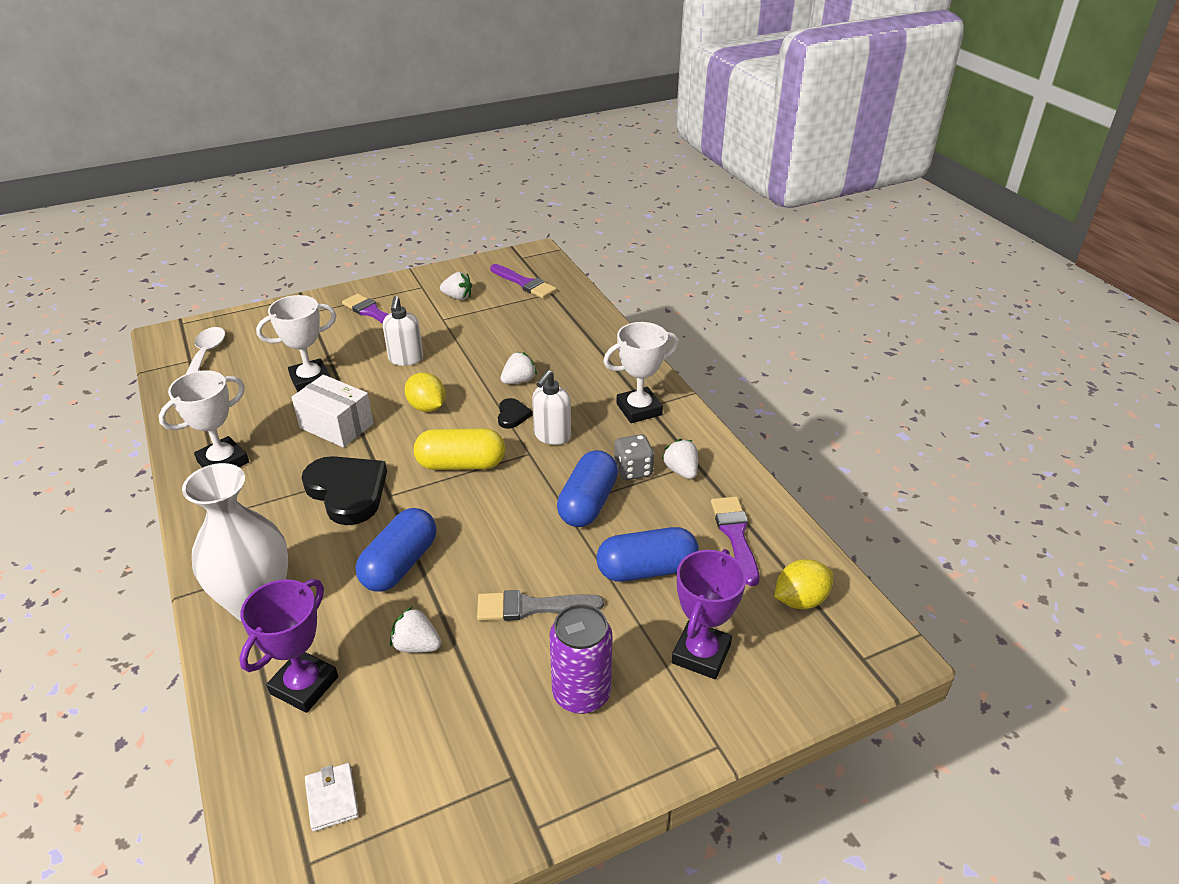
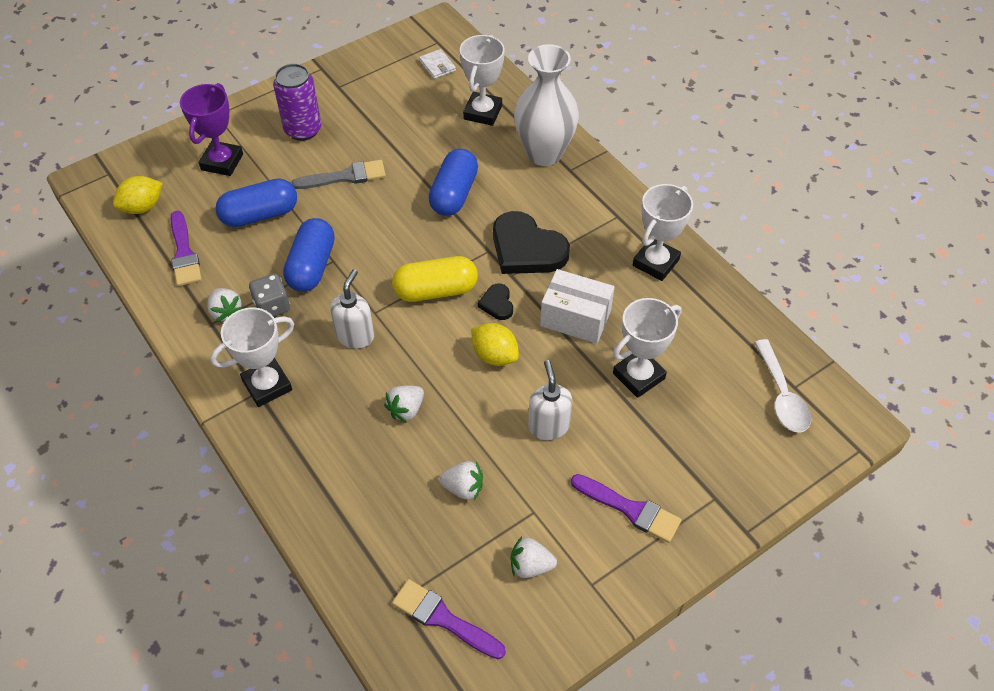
camera: 170 degrees right, 15 degrees up
(304, 685) = (482, 112): purple trophy -> white trophy
(416, 645) = (419, 143): white strawberry -> white strawberry (463, 488)
(512, 415) = (401, 357): black heart -> black heart (497, 303)

